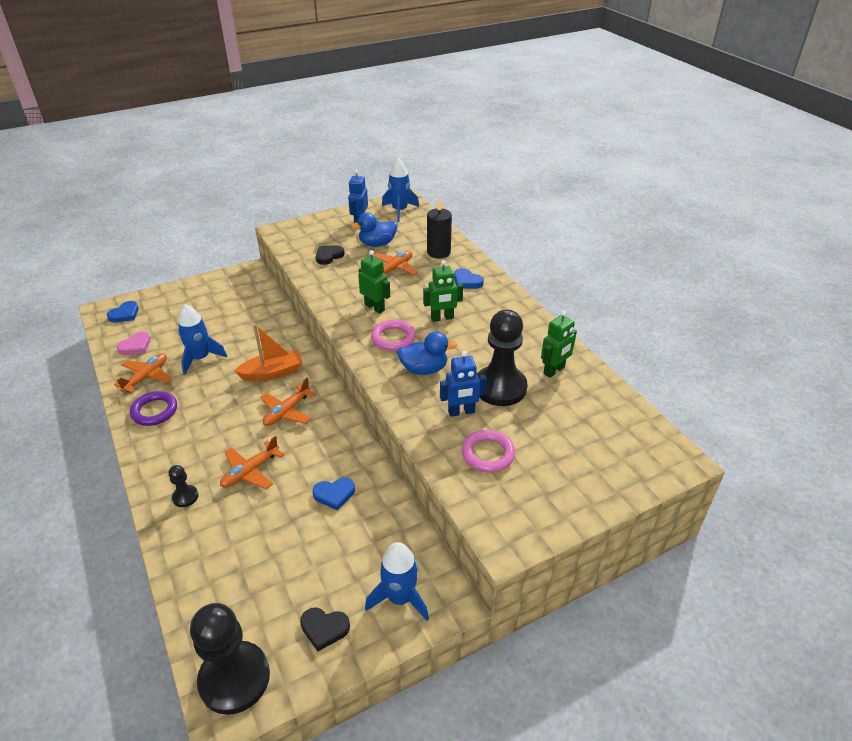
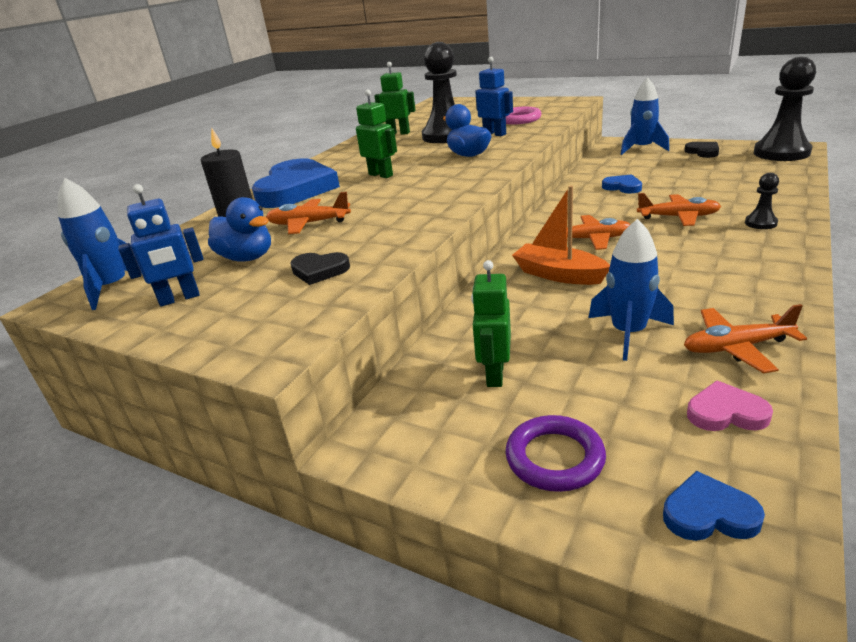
camera: 120 degrees left, 10 degrees down
(154, 411) = (750, 300): purple ring -> purple ring (554, 458)
(375, 307) = (406, 201): green robot -> green robot (494, 374)
(393, 338) = (446, 176): pink ring -> none
(467, 281) = (296, 189): blue heart -> blue heart, size x2.19

